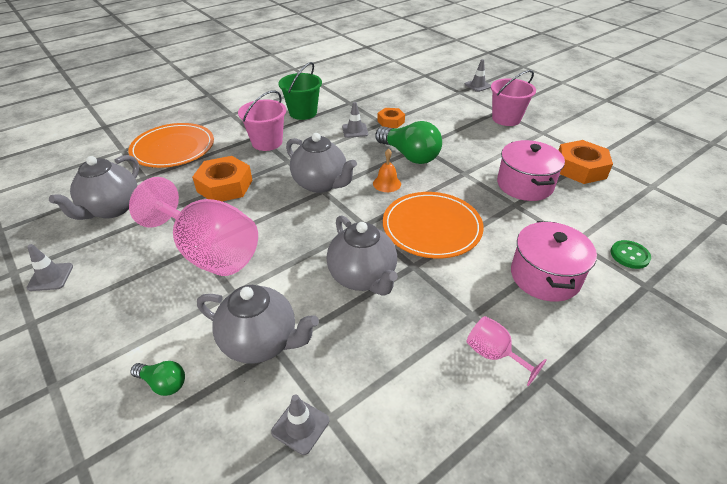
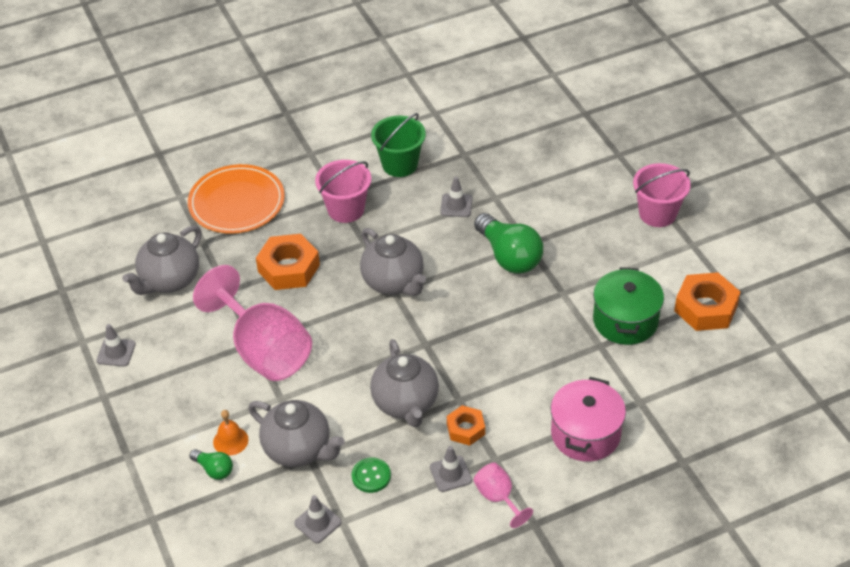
camera: 15 degrees right, 5 degrees up
(387, 183) = (468, 293): orange bell -> orange bell (230, 441)
(391, 121) = (506, 197): orange nut -> orange nut (465, 429)
(432, 227) = (495, 359): orange plate -> none
(478, 85) = (650, 145): grey traffic cone -> grey traffic cone (450, 474)
(524, 185) = (625, 321): pink pot -> green pot
(629, 255) = (687, 427): green button -> green button (371, 476)

